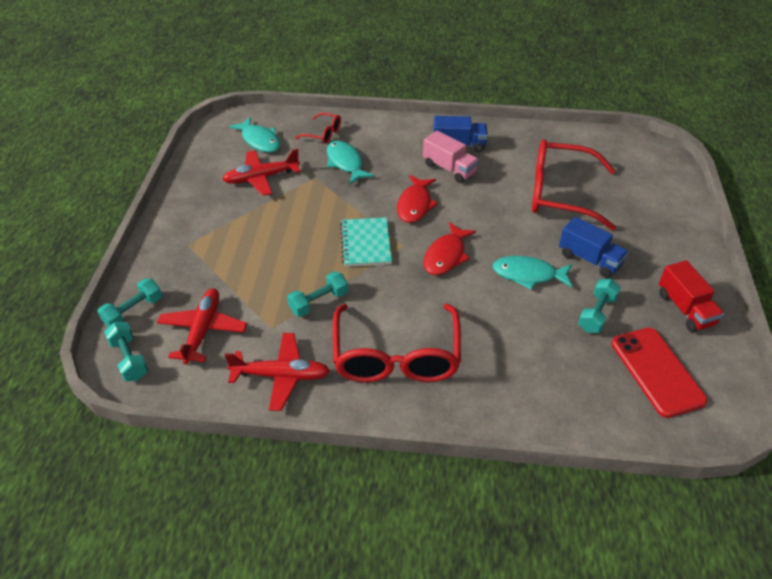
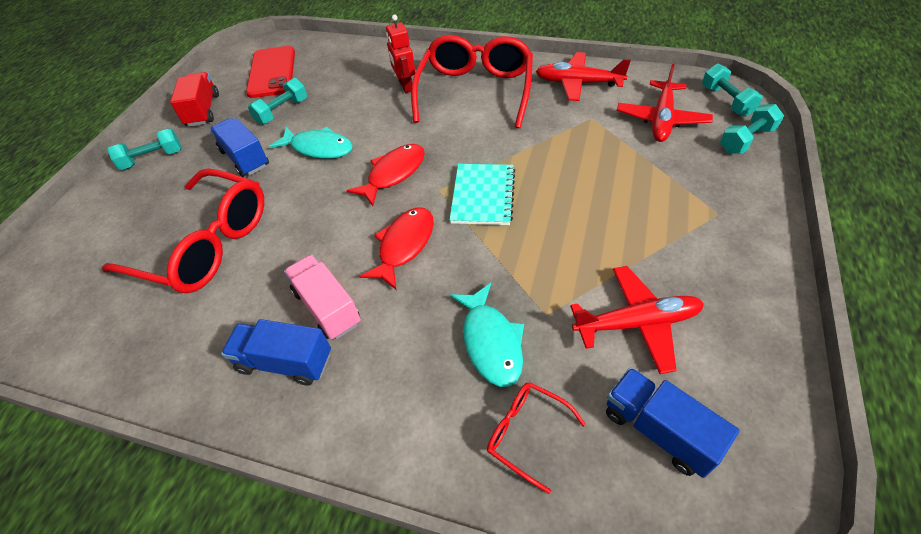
camera: 165 degrees left, 5 degrees up
(259, 140) = (658, 430): turquoise fish -> blue truck
(319, 302) = (543, 136): turquoise dumbbell -> turquoise dumbbell (152, 159)
(478, 358) = (405, 86): none -> red robot

